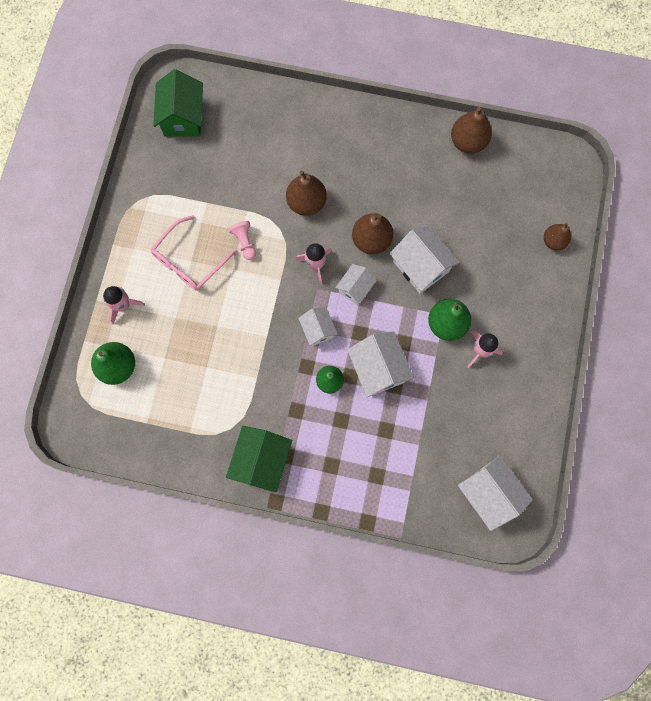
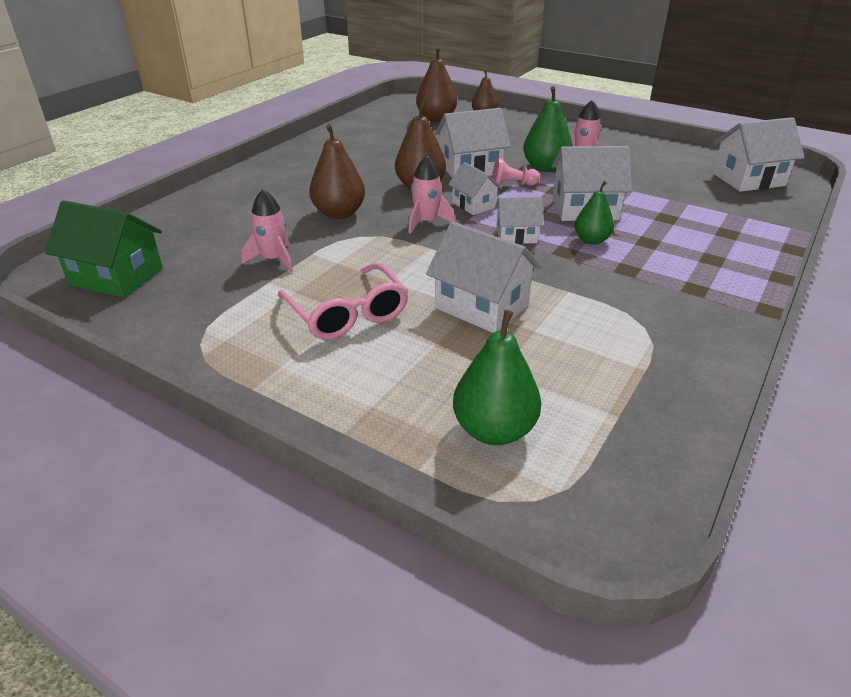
camera: 70 degrees left, 40 degrees down
(123, 305) = (377, 399): pink rocket -> pink rocket (274, 259)
(222, 331) = (481, 306): none -> white house
(245, 242) = (356, 263): pink pawn -> pink pawn (512, 185)
(261, 460) = (701, 310): green house -> none
(467, 142) = (352, 129): brown pear -> brown pear (436, 119)

